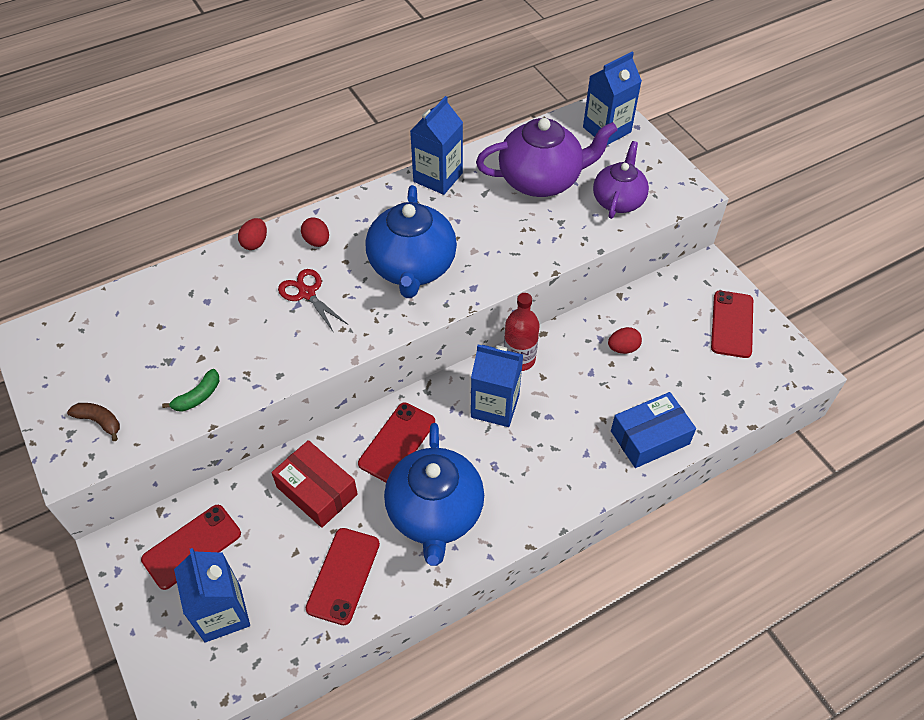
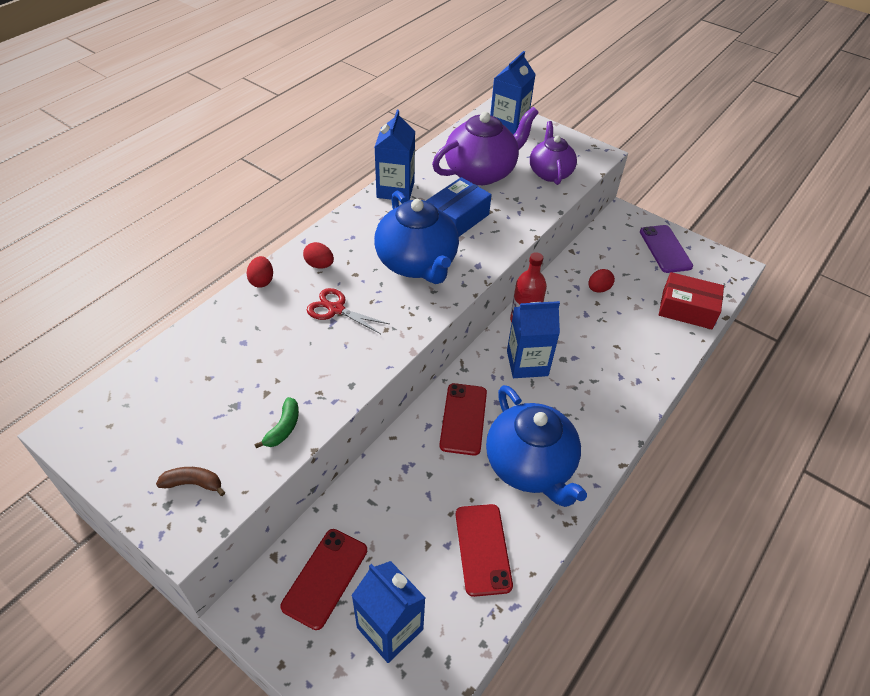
camera: 25 degrees left, 5 degrees down
(317, 490) = (416, 484): red box -> red box (687, 309)
(650, 437) = (660, 349): blue box -> blue box (457, 218)
(732, 324) = (665, 249): red phone -> purple phone

